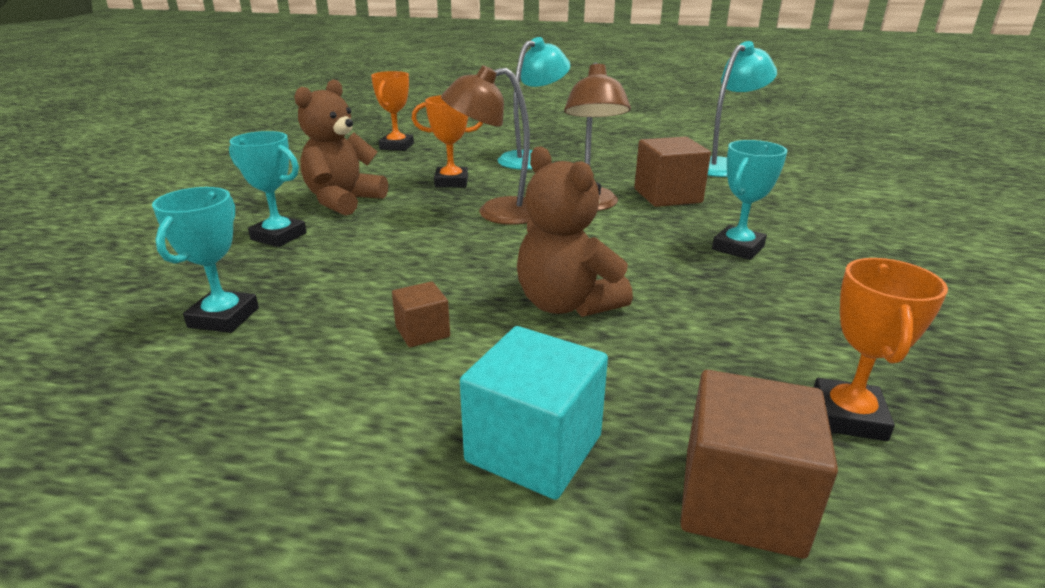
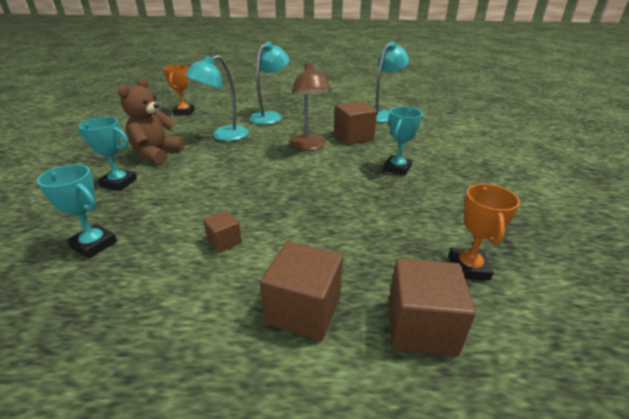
camera: 10 degrees left, 5 degrees up
(224, 317) = (94, 244): turquoise trophy -> turquoise trophy turned 60 degrees counterclockwise
(451, 182) = (223, 136): orange trophy -> turquoise lamp
(496, 213) = (255, 155): brown lamp -> none
(534, 448) = (303, 309): turquoise cube -> brown cube
(566, 304) = (307, 214): brown teddy bear -> none

